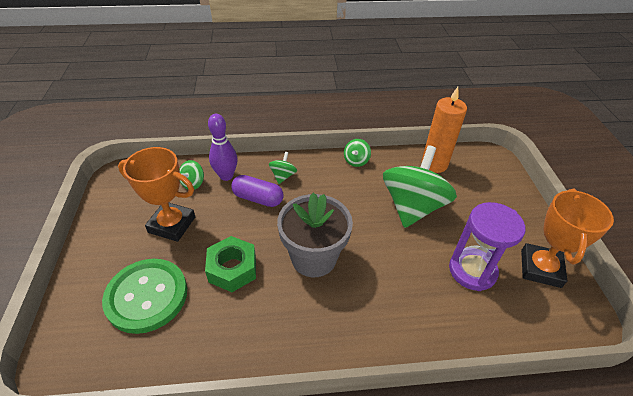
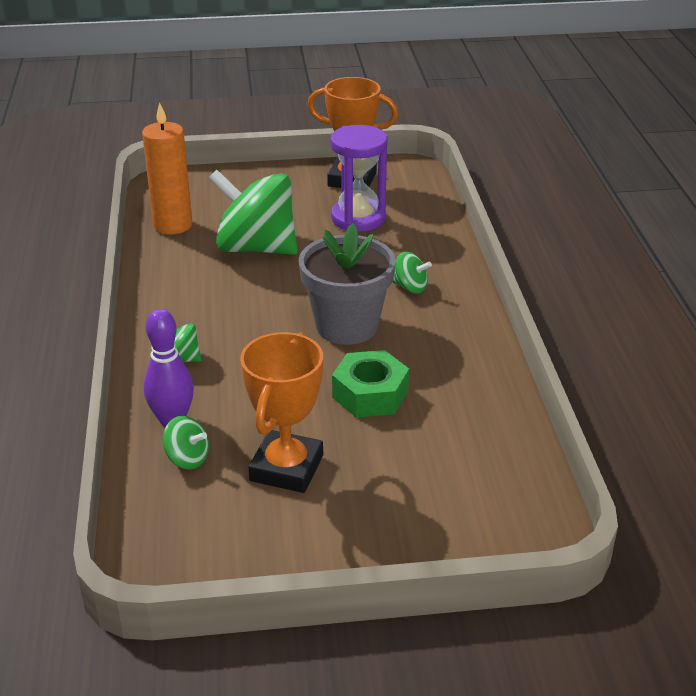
camera: 90 degrees left, 10 degrees down
(147, 296) = (424, 469): green button -> none
(258, 198) = (231, 381): purple capsule -> none
(356, 161) = (154, 289): green spinning top -> green spinning top (410, 287)

